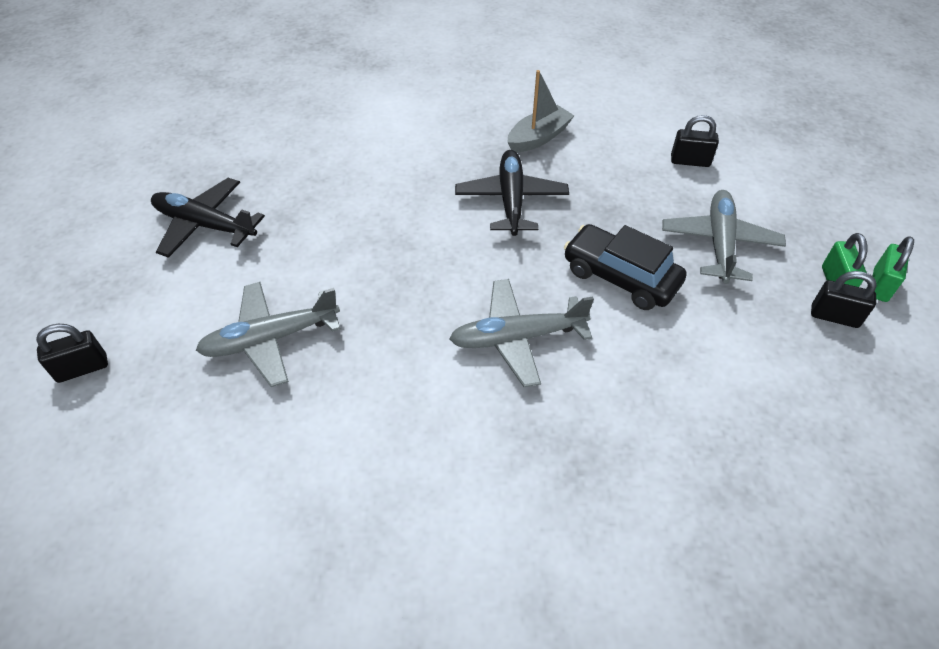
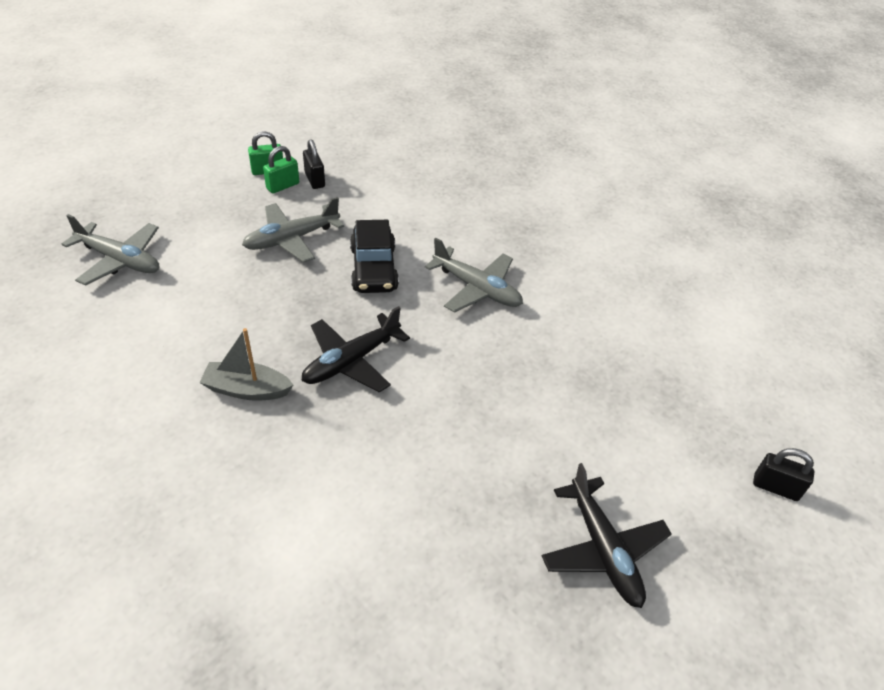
camera: 135 degrees left, 5 degrees down
(270, 339) = (625, 403): grey plane -> grey plane (120, 260)
(690, 161) = (201, 285): black padlock -> none

